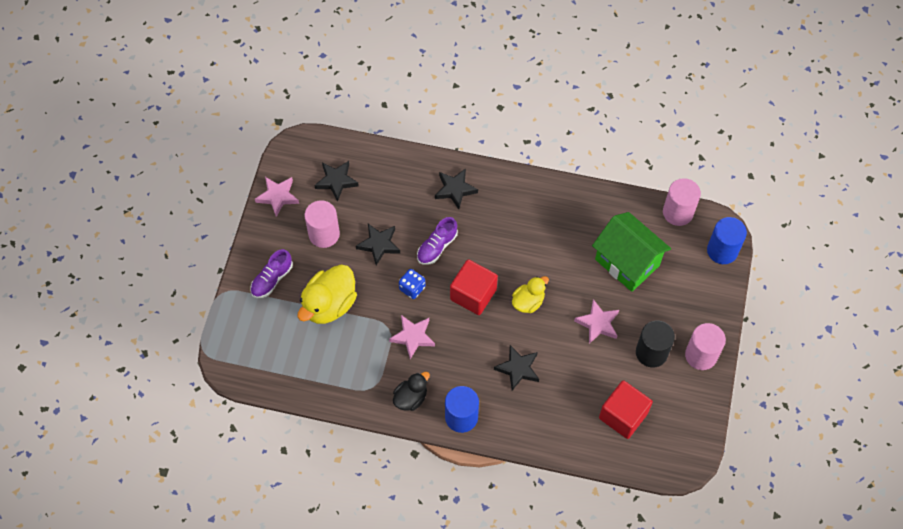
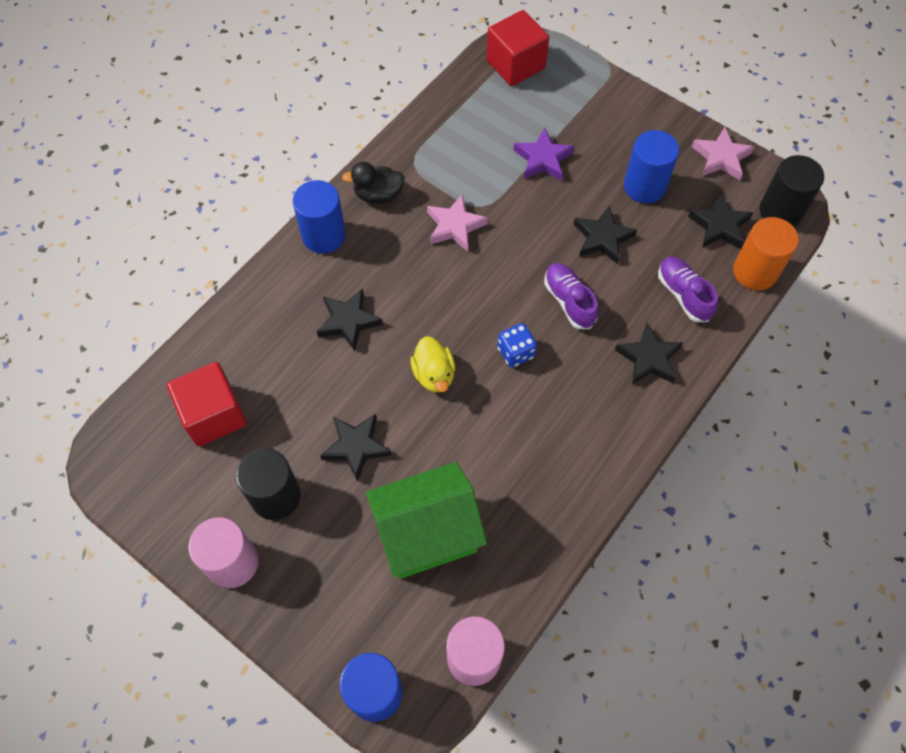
camera: 115 degrees right, 0 degrees up
(272, 279) = (605, 116): purple shoe -> purple shoe (683, 294)
(307, 151) = (780, 211): none -> black cylinder
(324, 234) = (644, 186): pink cylinder -> blue cylinder
(329, 304) = (543, 159): yellow duck -> purple star
(363, 152) = (755, 271): none -> orange cylinder
(411, 398) = (378, 195): black duck -> black duck turned 105 degrees clockwise
(412, 288) = (522, 250): blue dice -> blue dice (516, 352)
(473, 294) = (478, 314): red cube -> red cube (515, 65)
(598, 323) = (356, 447): pink star -> black star

